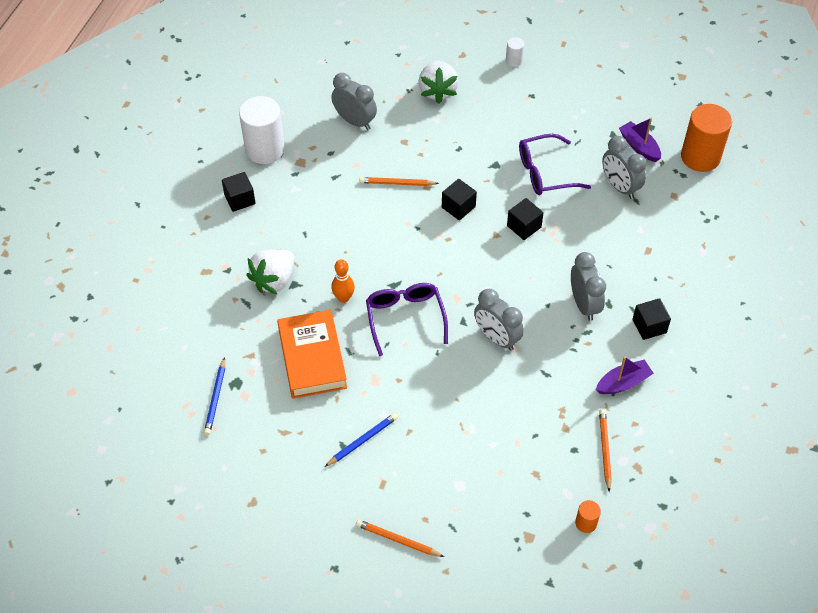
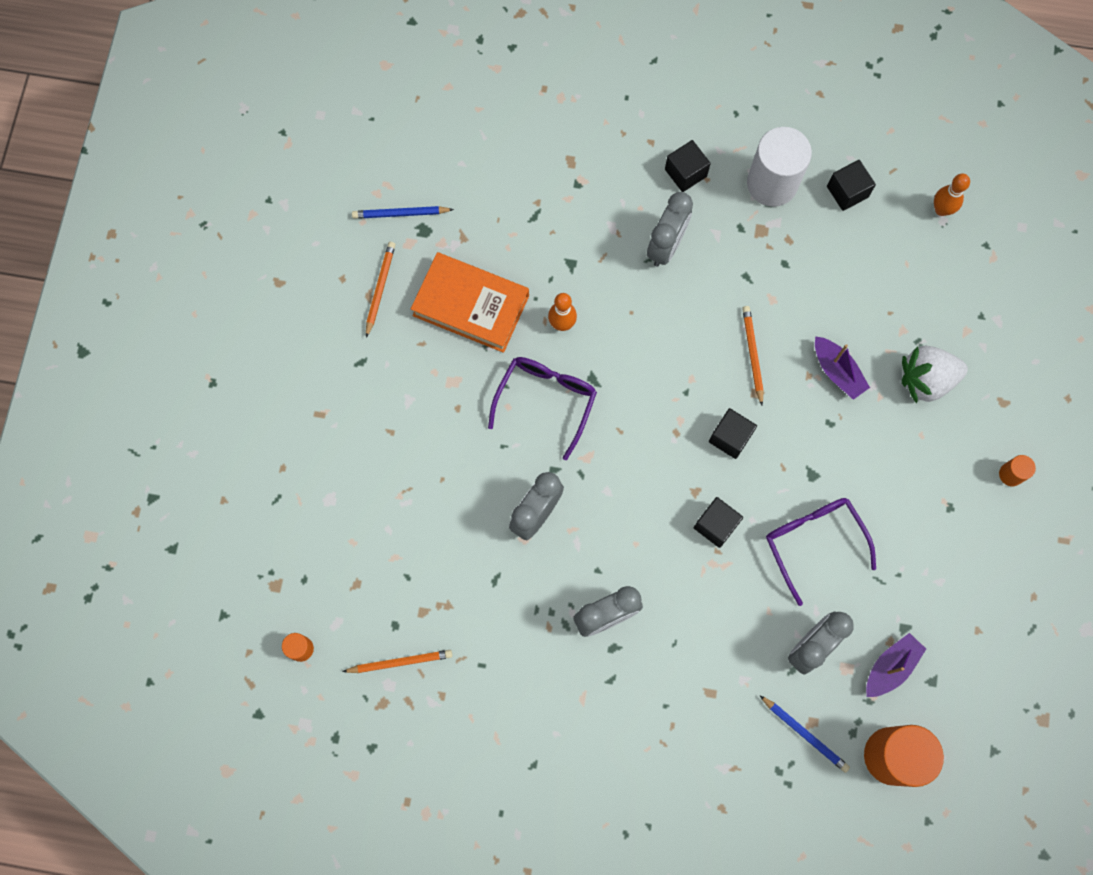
camera: 80 degrees right, 20 degrees up
(274, 280) = (572, 239): white strawberry -> none
(312, 358) = (471, 305): orange book -> orange book turned 45 degrees clockwise
(313, 60) = (941, 209): none -> orange bowling pin
(355, 121) = (845, 283): grey clock -> grey clock (666, 245)
(362, 440) = (370, 382): blue pencil -> blue pencil (805, 734)
(397, 540) = (253, 442): orange pencil -> orange pencil (380, 288)
(405, 318) = (546, 400): purple glasses -> purple glasses turned 45 degrees counterclockwise
(514, 60) = (1011, 474): white cylinder -> orange cylinder
(623, 383) = (497, 676): purple boat -> purple boat (837, 371)
(649, 326) = (588, 703): black cube -> black cube (847, 192)

